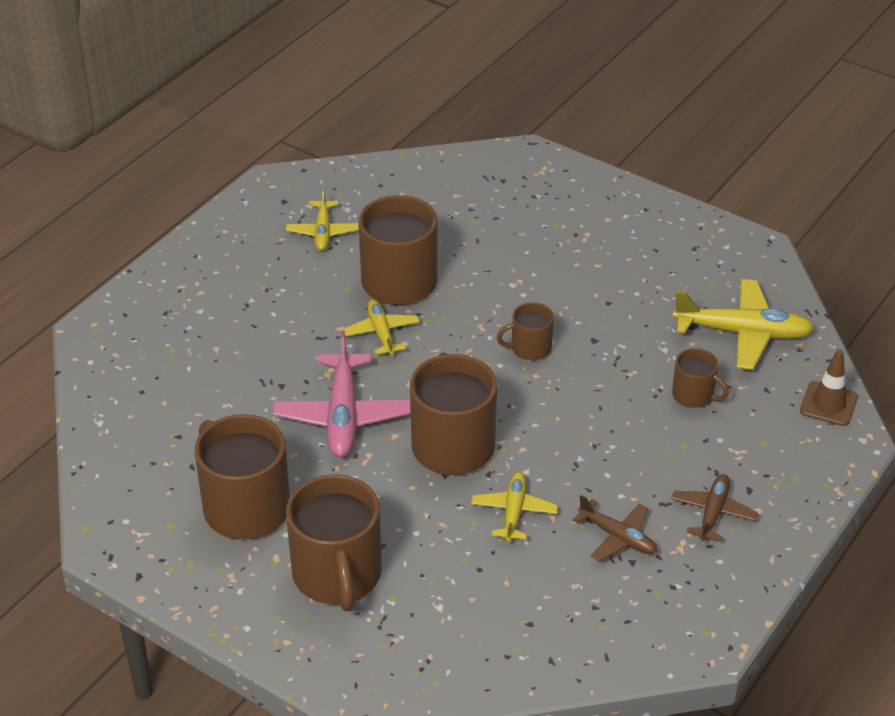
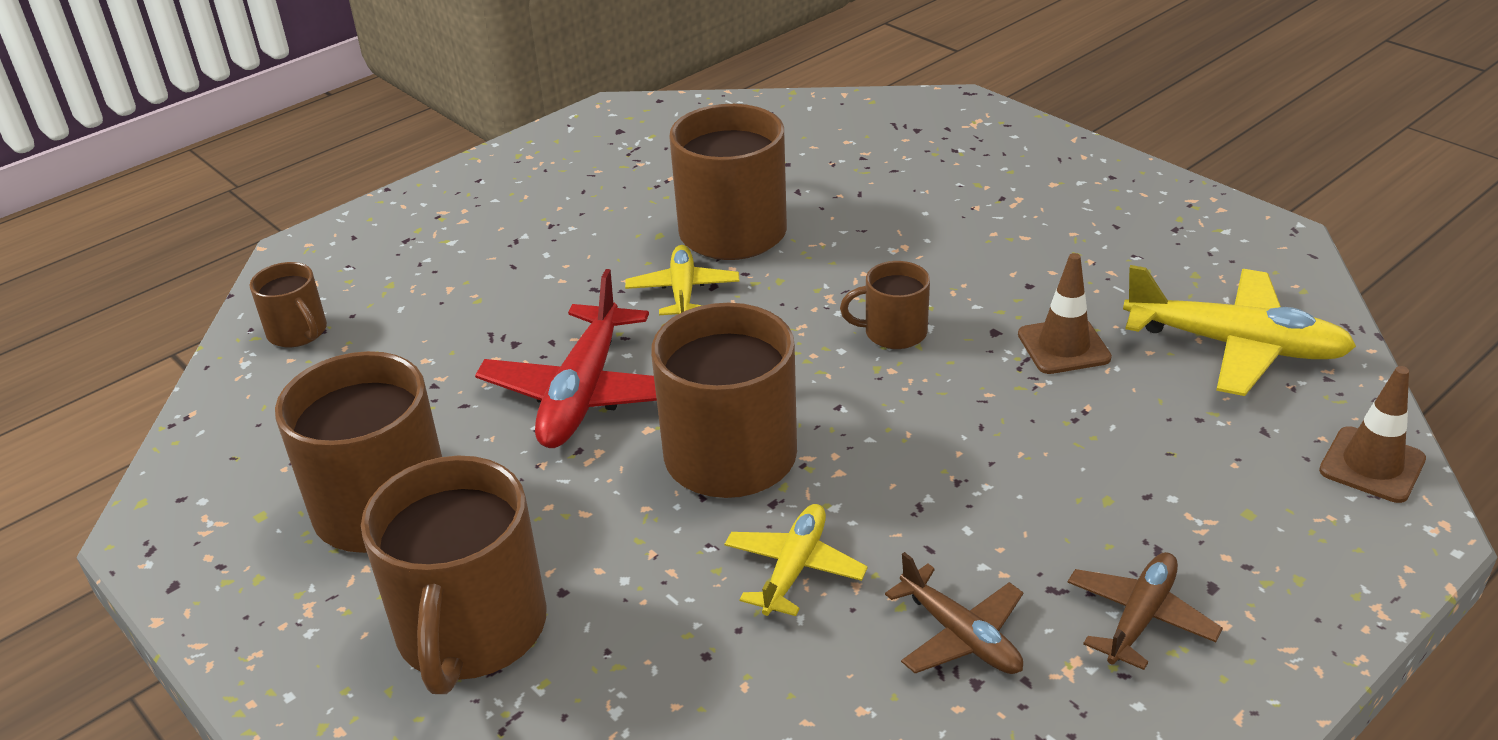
camera: 15 degrees right, 5 degrees down
(323, 232) = (654, 167): yellow plane -> none
(343, 416) = (583, 394): pink plane -> red plane
(639, 346) = (1063, 346): none -> brown traffic cone
(694, 395) = (1139, 426): brown mug -> brown mug (298, 332)

